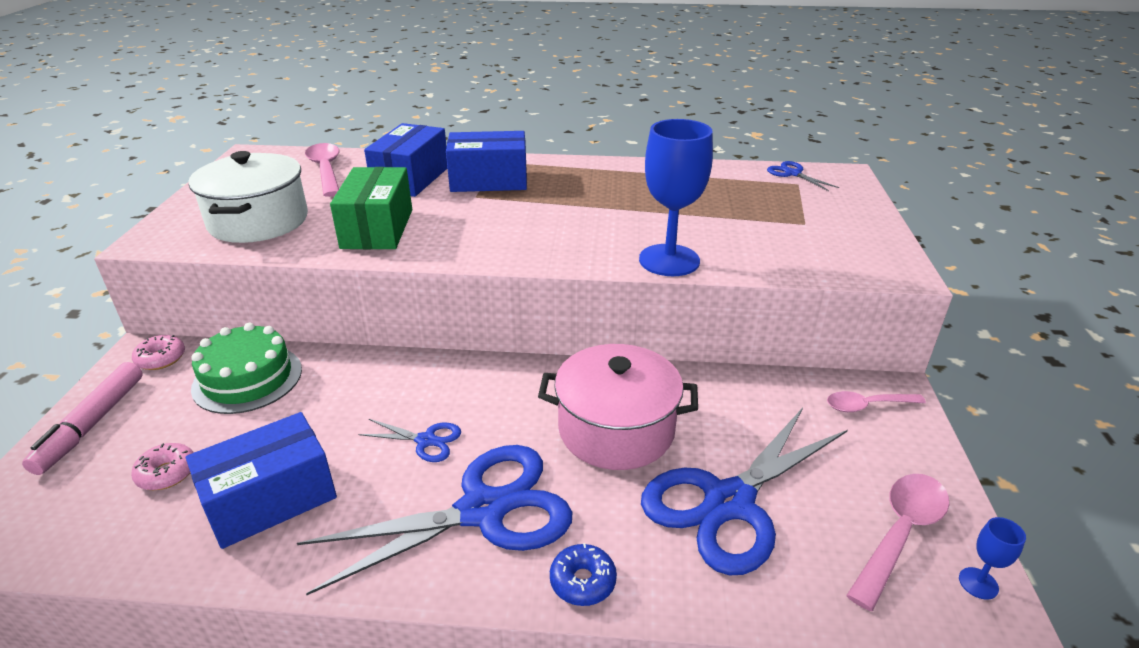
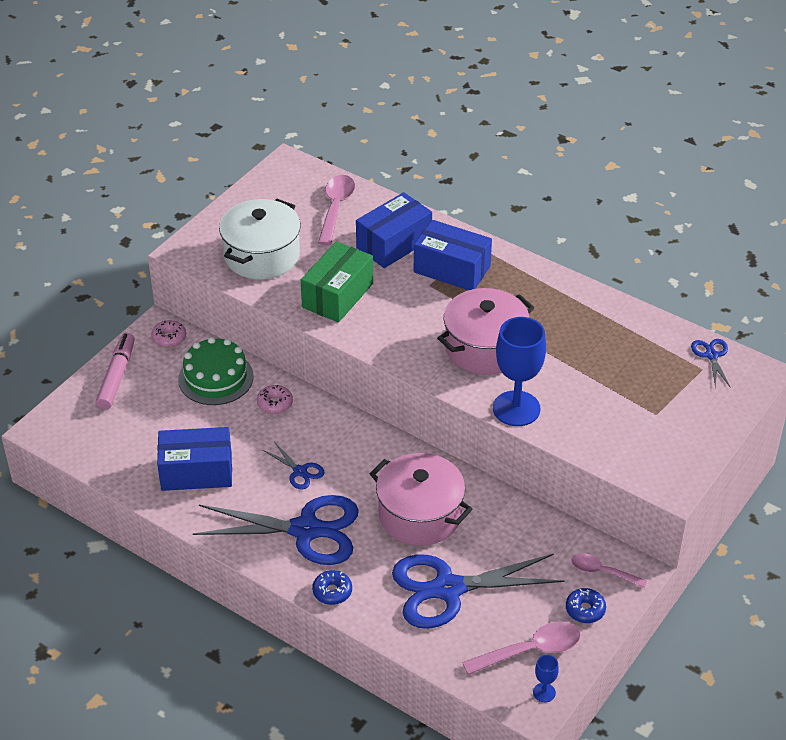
camera: 30 degrees right, 10 degrees up
(92, 424) = (116, 376): pink marker -> pink marker turned 150 degrees clockwise
(167, 473) = (148, 430): pink donut -> pink donut (275, 404)
(582, 224) = (484, 348): none -> pink pot
(898, 453) = (585, 610): none -> blue donut

